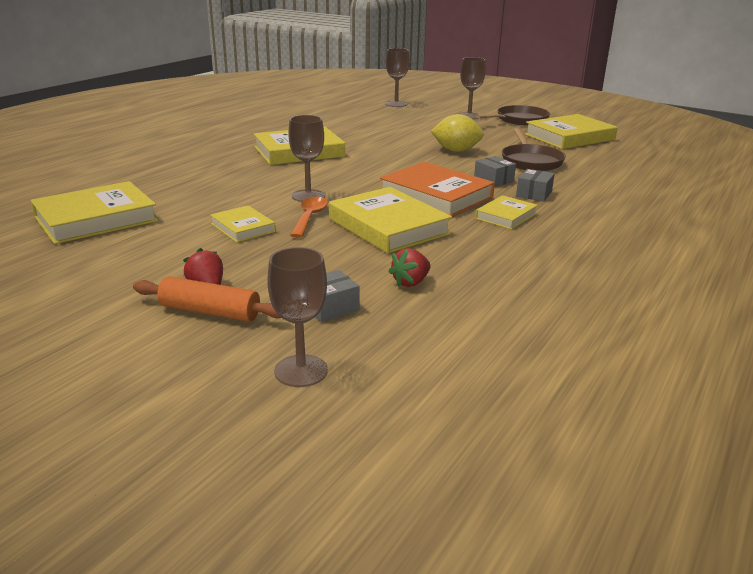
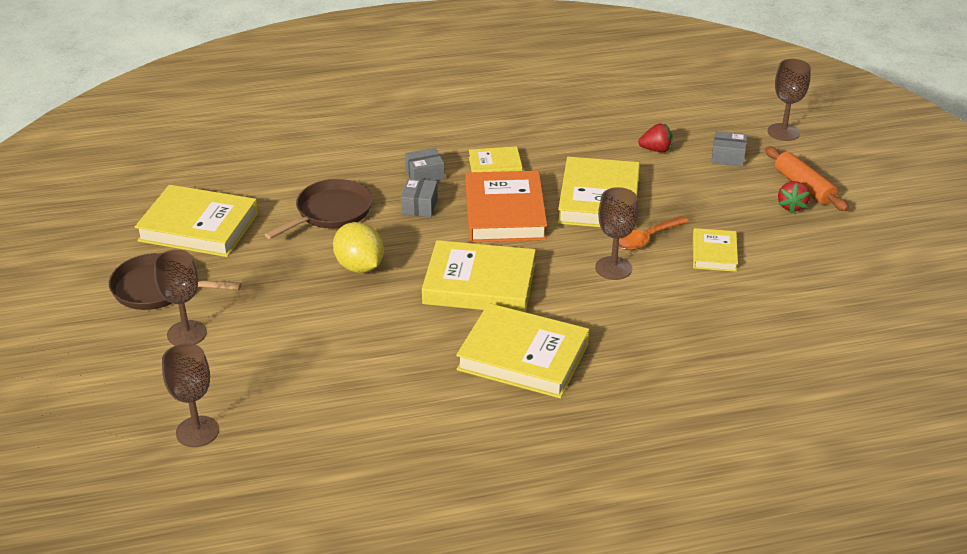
camera: 135 degrees left, 10 degrees up
(96, 219) = (834, 330): yellow book -> yellow book (479, 284)

